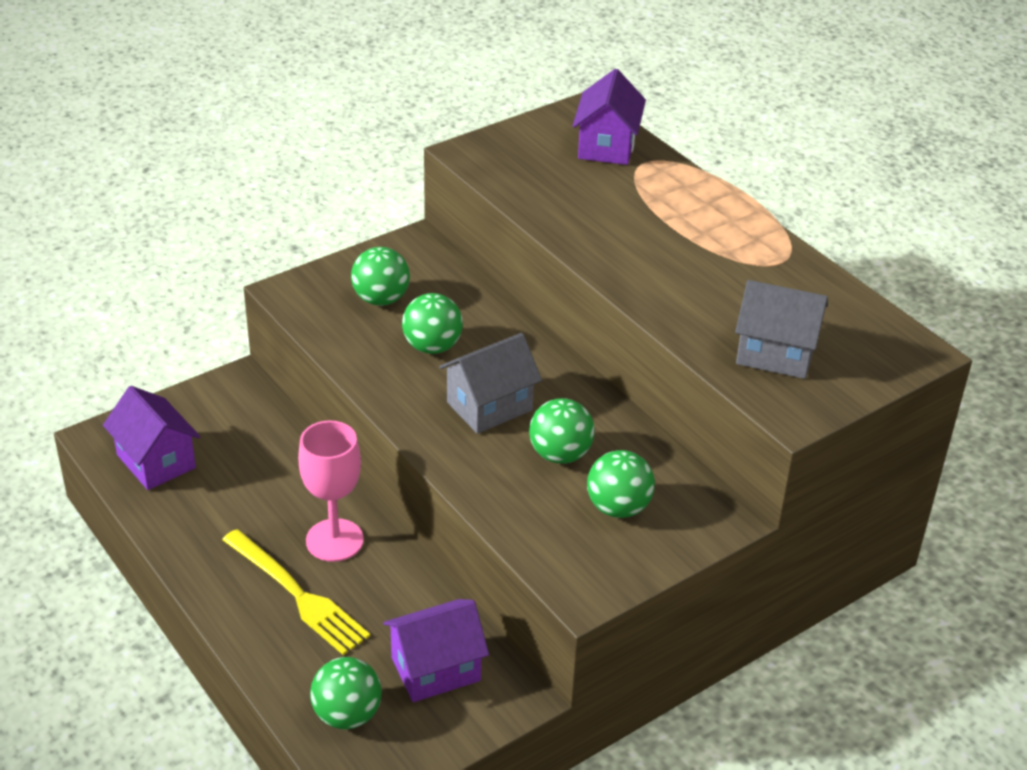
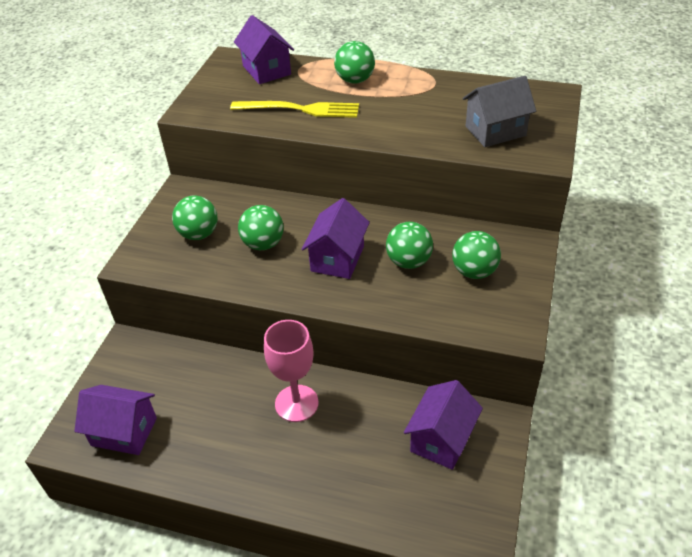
camera: 35 degrees left, 5 degrees up
(298, 595) = (313, 453): yellow fork -> yellow fork (301, 109)
(347, 715) = (425, 507): green ball -> green ball (355, 80)
(489, 406) = (337, 258): grey house -> purple house

